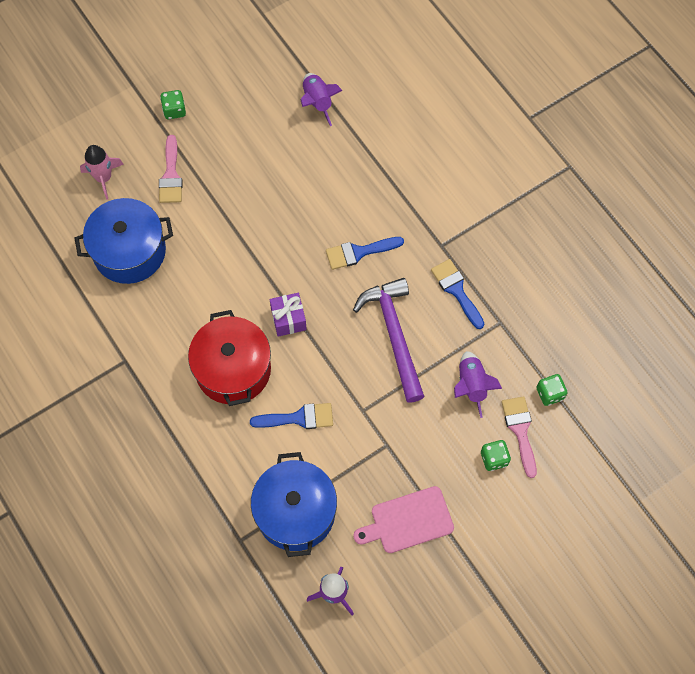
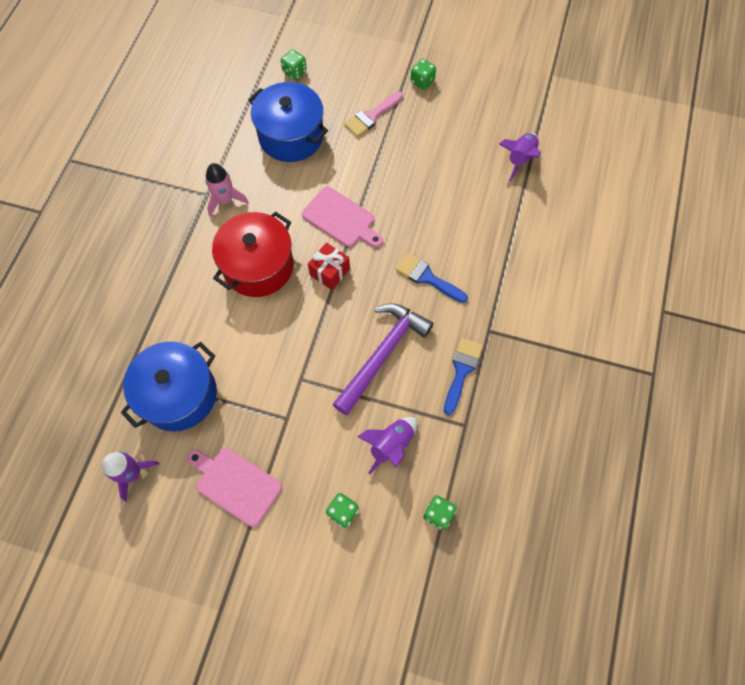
camera: 50 degrees right, 0 degrees up
(65, 199) = (294, 72): none -> green dice
(104, 178) = (331, 81): pink rocket -> pink rocket (225, 200)
(247, 274) = (341, 219): none -> pink cutting board
(288, 319) = (329, 272): purple gift -> red gift
(298, 418) = (256, 339): blue brush -> none
(520, 430) = (385, 514): pink brush -> none

